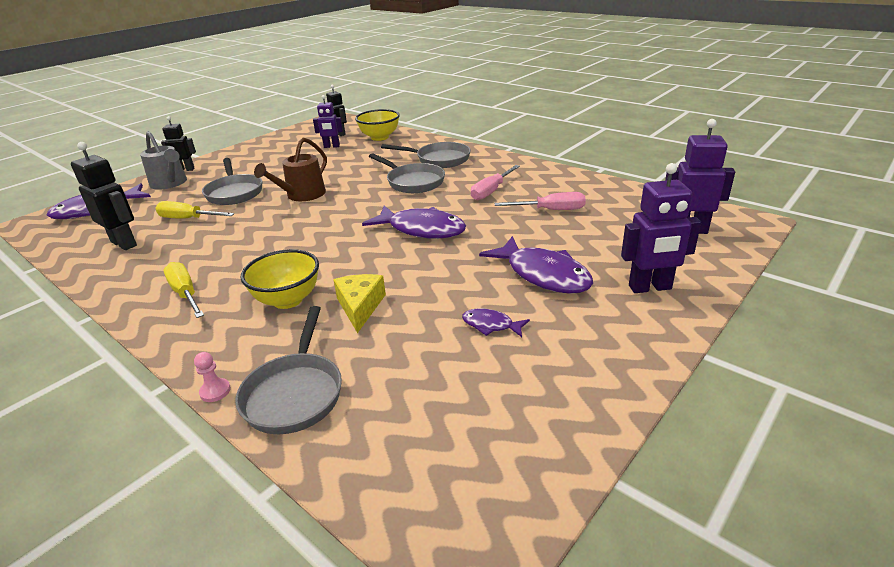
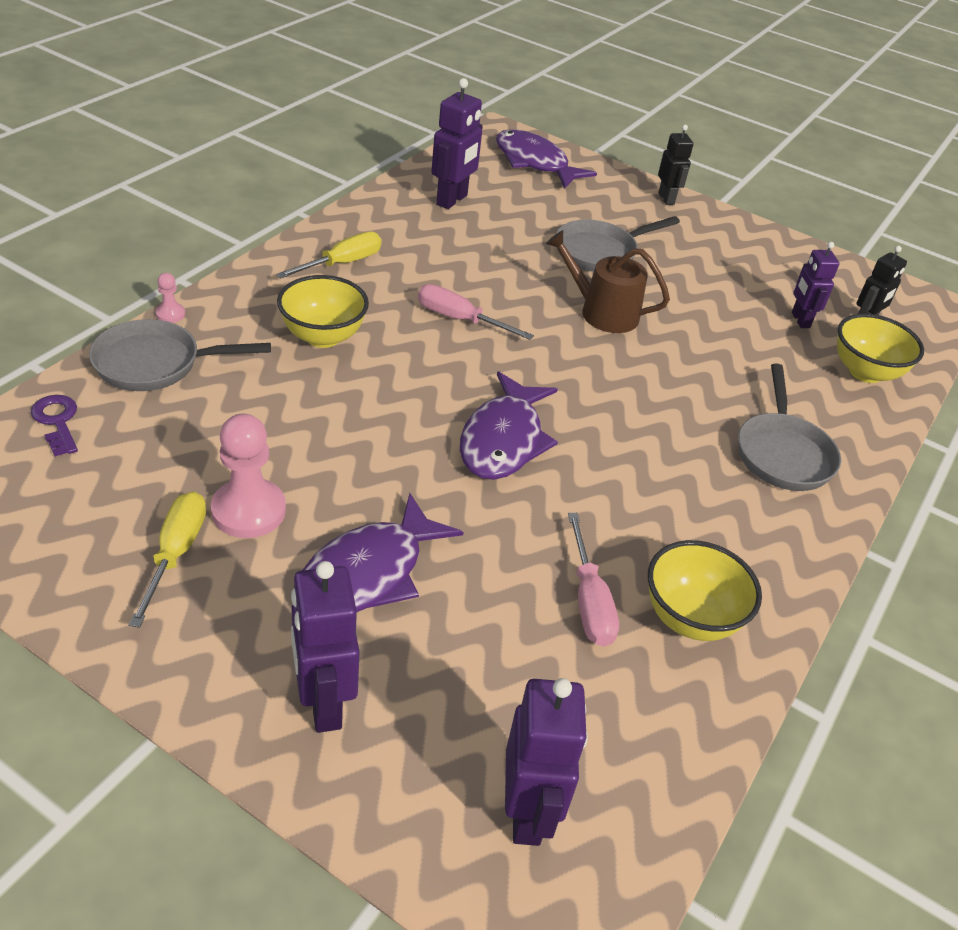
camera: 75 degrees right, 10 degrees up
(124, 243) = (452, 200): black robot -> purple robot
(170, 183) = (619, 196): grey watering can -> none
(188, 219) = (517, 230): yellow screwdriver -> yellow screwdriver (176, 553)
(360, 306) = (303, 394): yellow cheese -> none
(371, 454) = (57, 421): none -> purple key
(413, 182) = (674, 423): grey pan -> none
(491, 191) = (655, 522): pink screwdriver -> pink screwdriver (459, 319)
(491, 325) = (248, 511): purple fish -> pink pawn
(556, 187) = (690, 618): none -> yellow bowl

